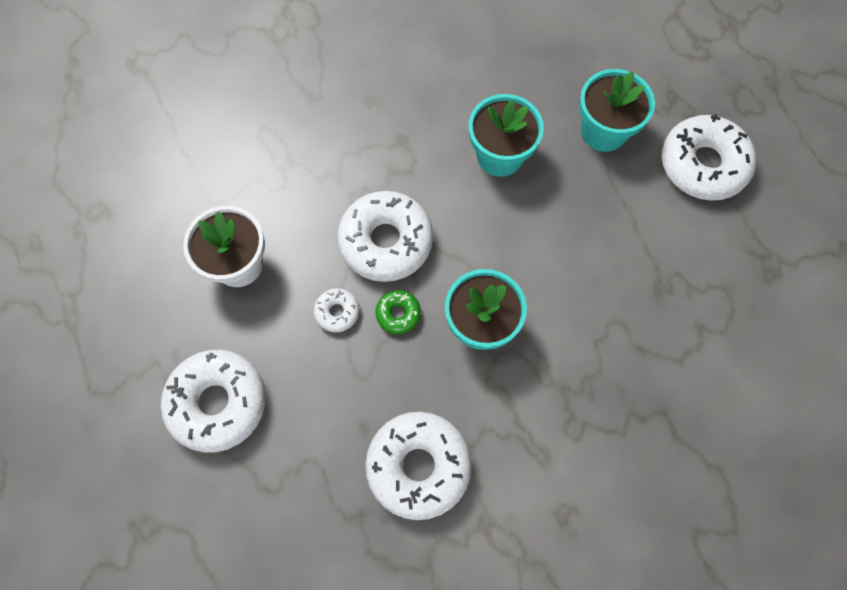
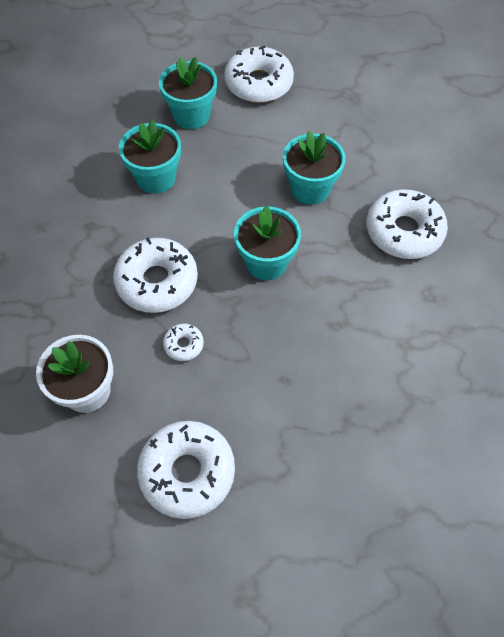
camera: 55 degrees left, 10 degrees down
(398, 314) = (217, 306): green donut -> none
(418, 466) = (337, 361): white donut -> white donut (404, 231)
(604, 308) = (310, 189): none -> turquoise flower pot

